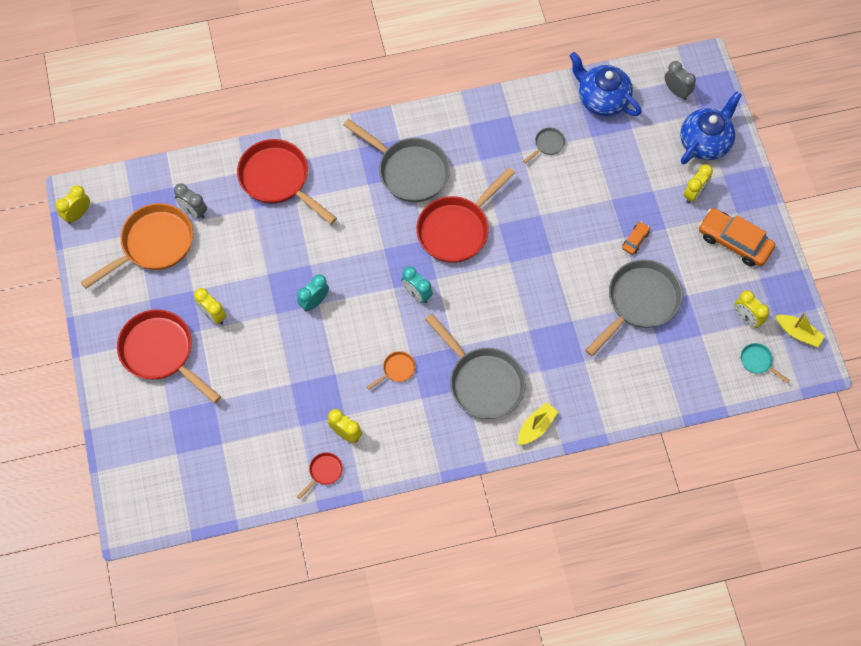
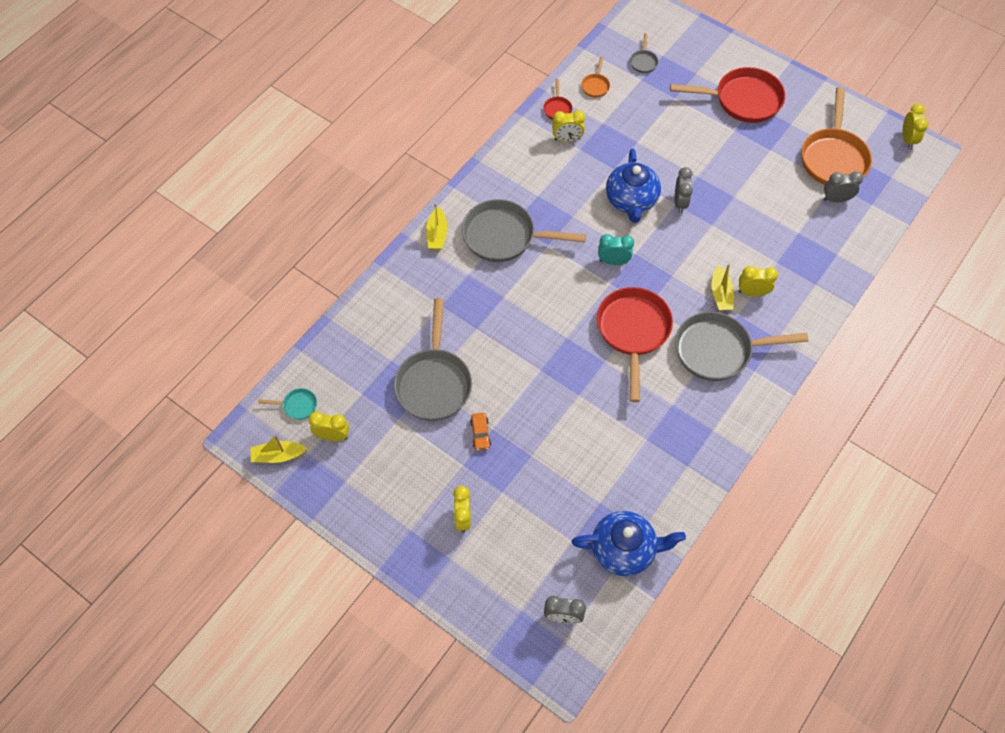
camera: 140 degrees right, 5 degrees down
(213, 315) = (737, 145): yellow clock -> yellow clock (752, 292)
(278, 180) = (806, 266): red pan -> none
(314, 302) = (680, 202): turquoise clock -> grey clock
(363, 208) = (720, 294): none -> yellow boat
(396, 370) = (574, 201): orange pan -> orange pan (595, 86)
(547, 145) = (630, 463): grey pan -> grey pan (643, 62)
(705, 142) = (493, 581): blue teapot -> blue teapot (631, 200)
(734, 241) = (392, 499): orange car -> none

